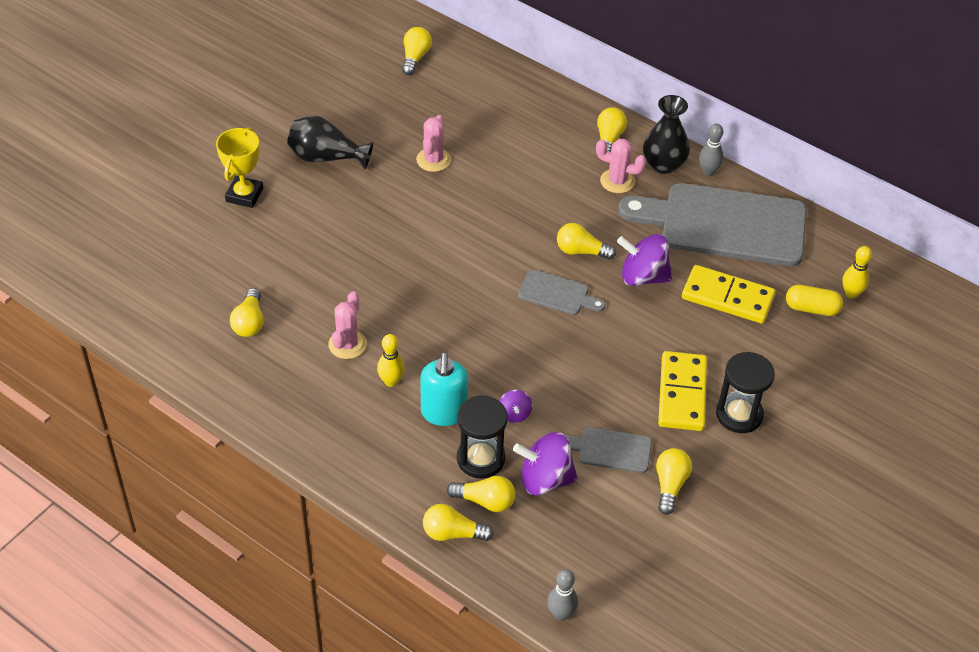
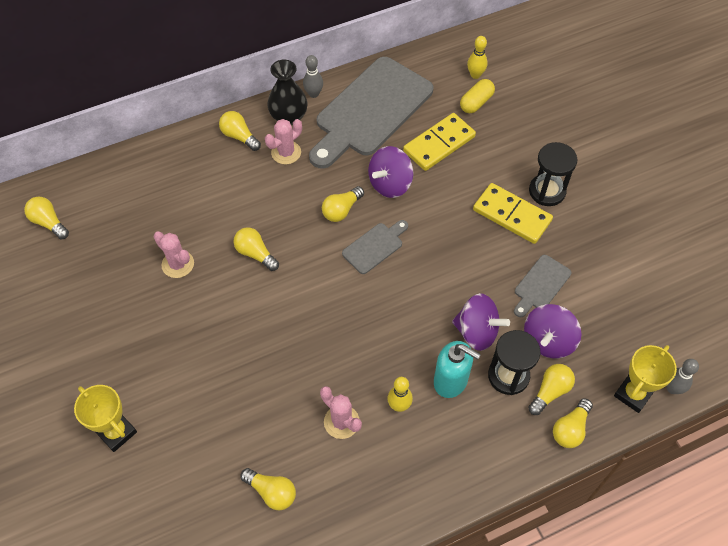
camera: 60 degrees left, 10 degrees up
(326, 157) = (117, 344): black vase -> none
(514, 414) = (477, 332): purple spinning top -> purple spinning top, size x1.92
(530, 578) = (633, 394): none -> yellow trophy
(670, 485) = (589, 263): yellow light bulb -> yellow light bulb (255, 253)

